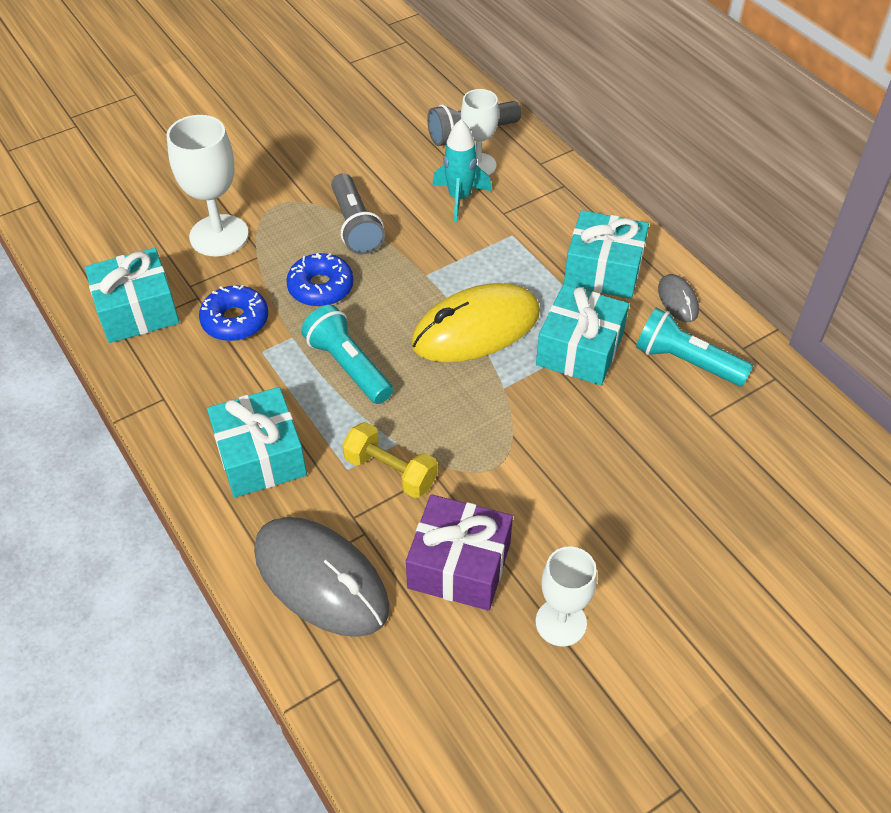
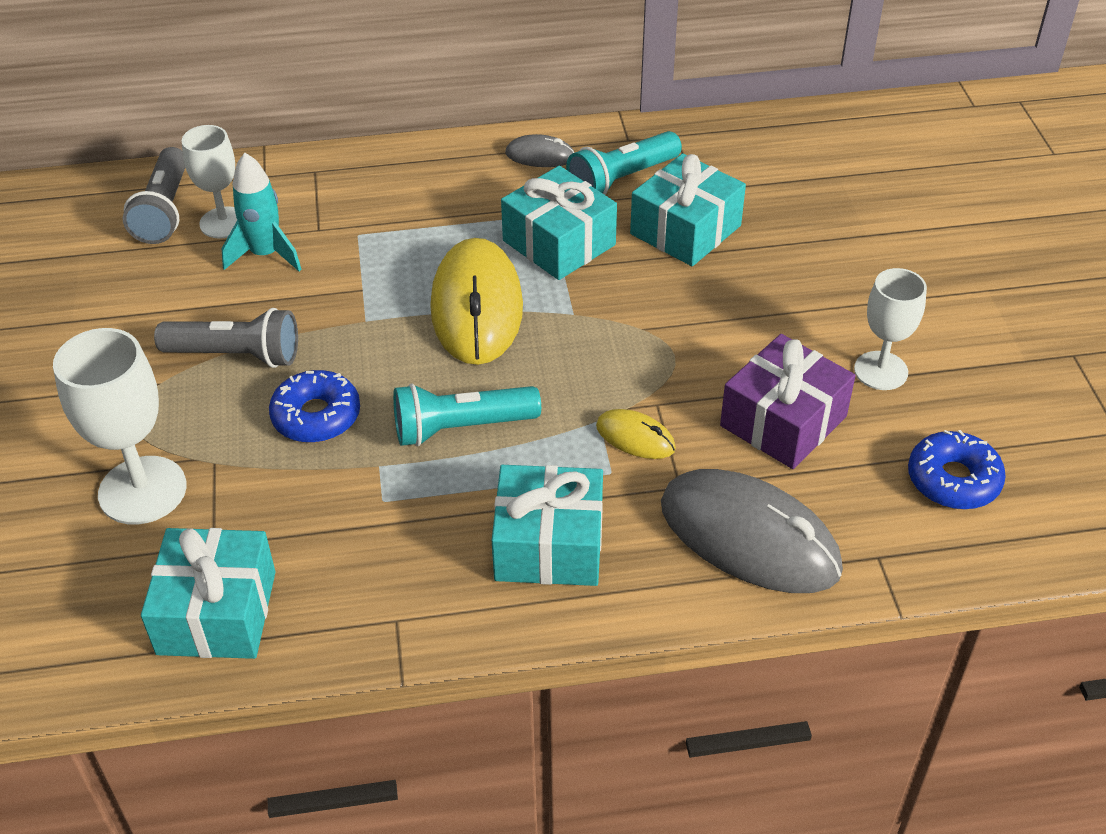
camera: 65 degrees left, 5 degrees down
(235, 320) = (312, 513): blue donut -> blue donut (953, 480)
(321, 579) = (749, 537): grey mouse -> grey mouse turned 60 degrees clockwise
(390, 471) = (635, 437): yellow dumbbell -> yellow mouse
(603, 270) = (462, 188): turquoise gift -> turquoise gift (685, 230)

